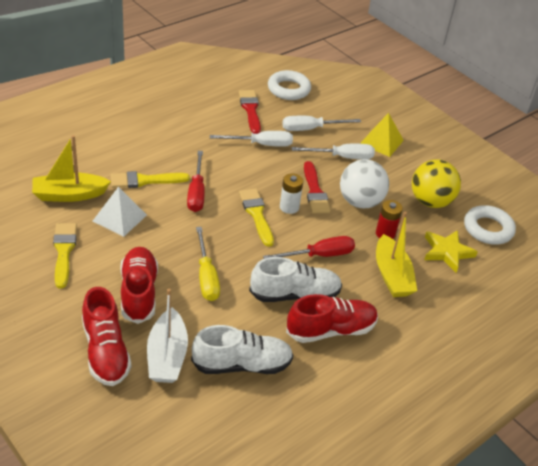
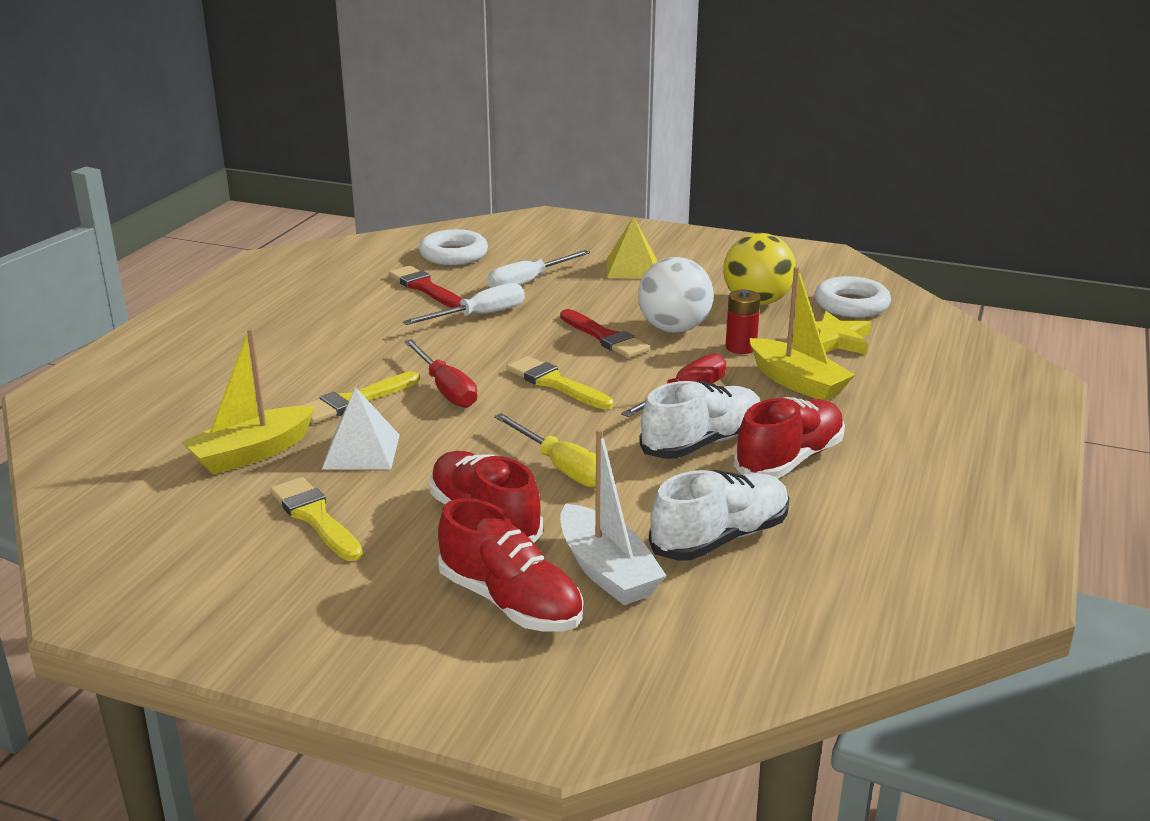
camera: 25 degrees left, 15 degrees down
(289, 207) = (590, 362): white battery -> none
(342, 157) = (601, 296): white screwdriver -> none

